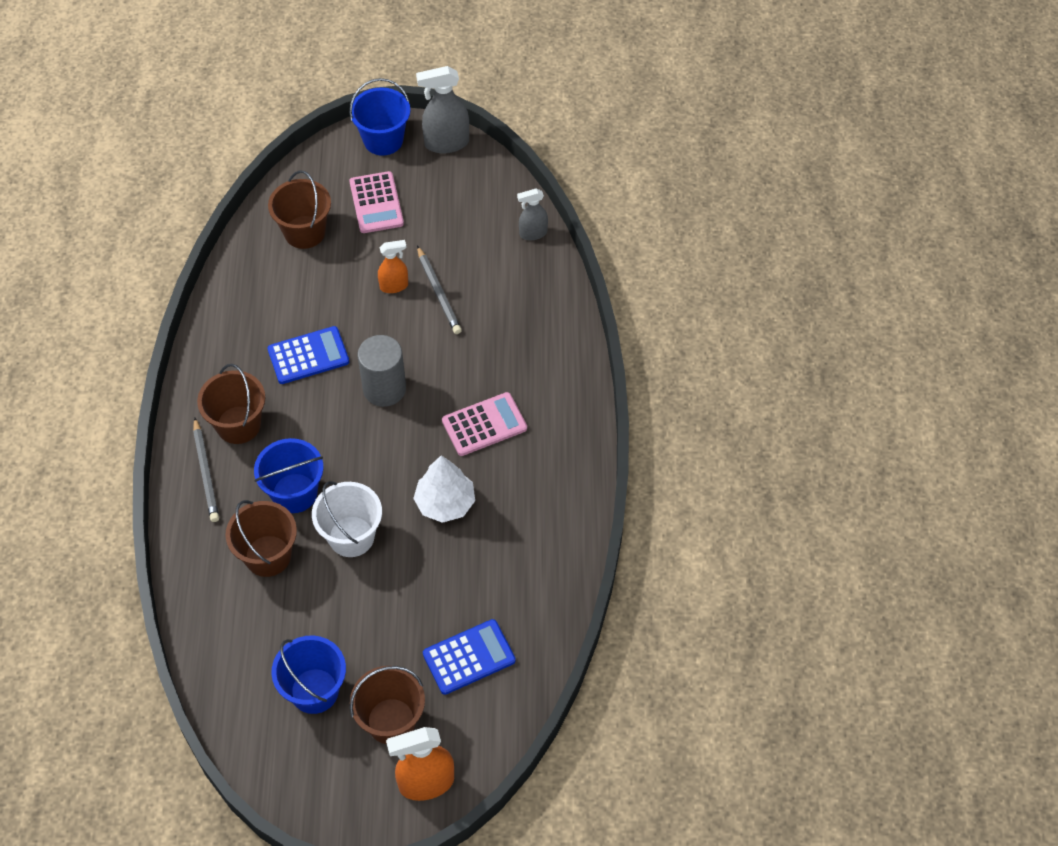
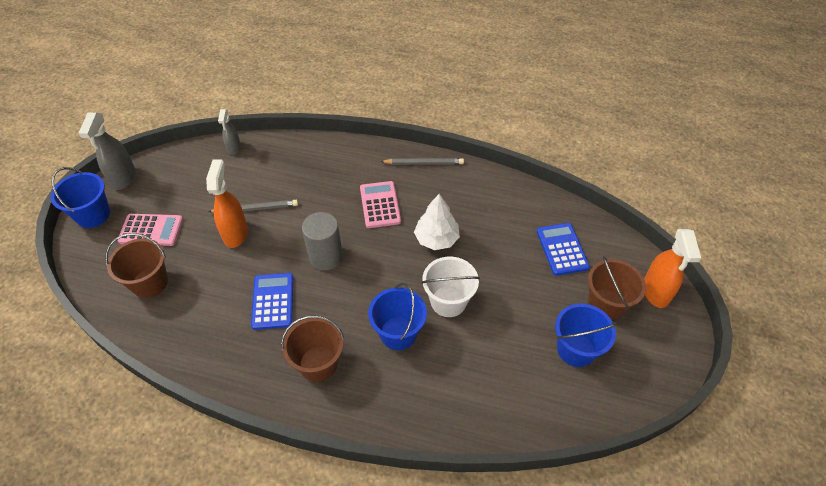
camera: 75 degrees left, 5 degrees down
(206, 472) = (356, 397): grey pencil -> grey pencil (423, 163)
(268, 556) = (450, 362): brown bucket -> none
(394, 286) = (235, 233): orange spray bottle -> orange spray bottle, size x1.64

